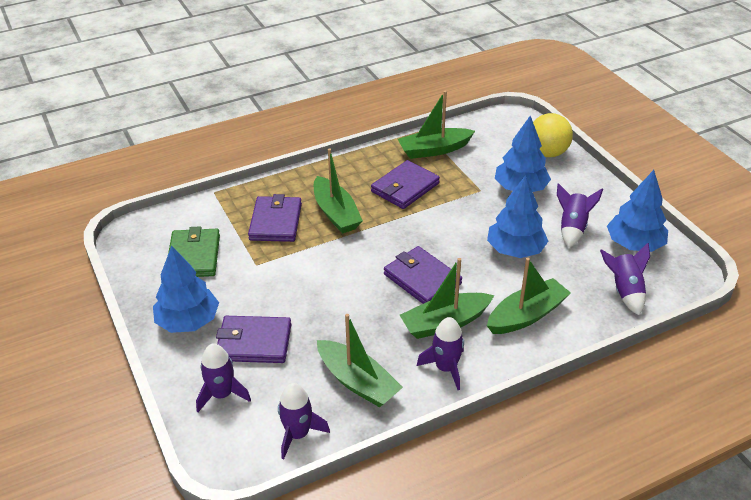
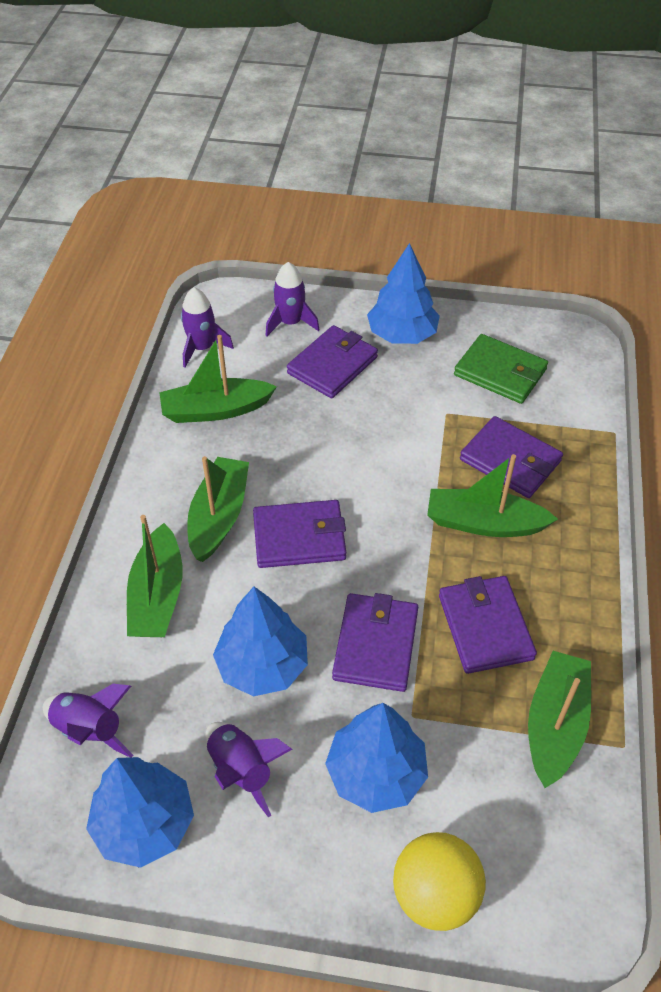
camera: 125 degrees right, 10 degrees up
(445, 368) = (165, 480): purple rocket -> none
(457, 217) = (376, 645): none -> purple wallet

